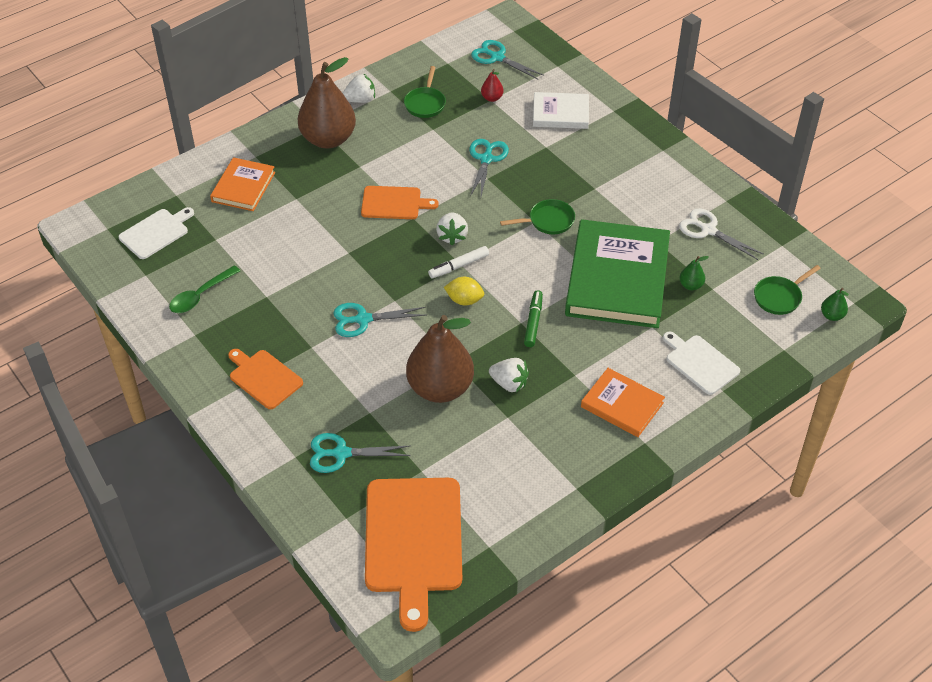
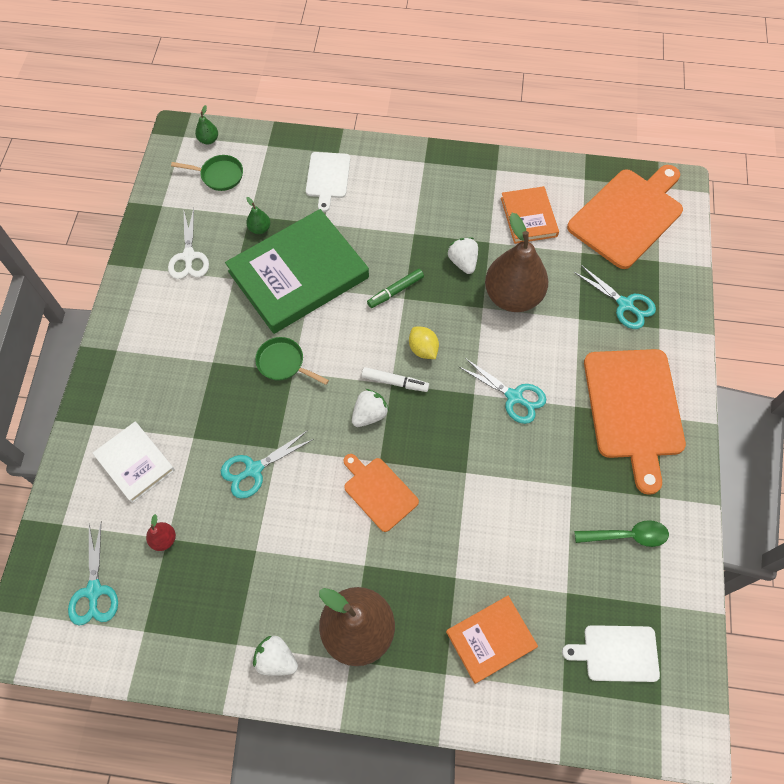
camera: 135 degrees left, 15 degrees up
(264, 378) = (633, 409): orange cutting board -> orange cutting board, size x1.84
(425, 103) = (226, 592): green pan -> none
(622, 405) = (409, 192): orange book -> orange book (528, 217)

